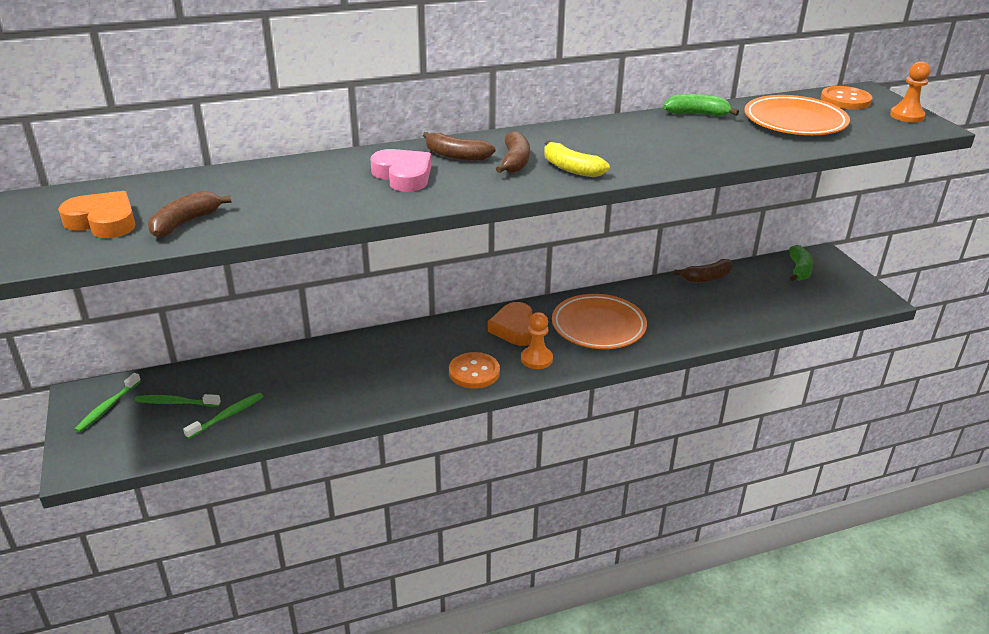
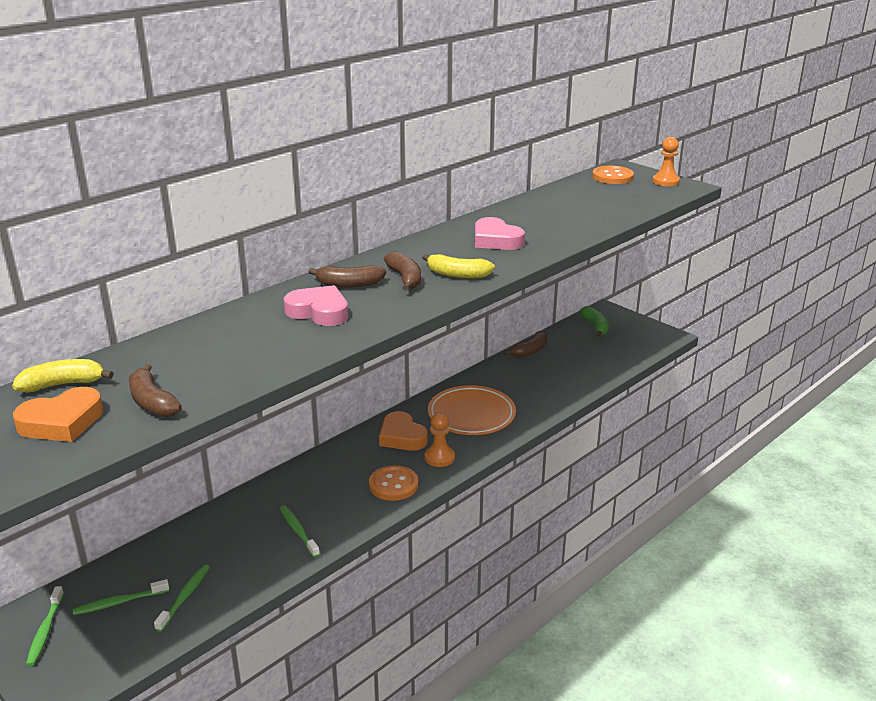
camera: 25 degrees left, 5 degrees down
(103, 221) = (62, 422): orange heart -> orange heart turned 150 degrees clockwise
(135, 190) = (63, 384): none -> yellow banana
(185, 223) = (152, 402): brown banana -> brown banana turned 45 degrees counterclockwise
(359, 388) = (298, 531): none -> green toothbrush
(646, 142) = (496, 240): none -> pink heart
(697, 114) = (514, 209): green banana -> none
(794, 121) = (592, 201): orange plate -> none

